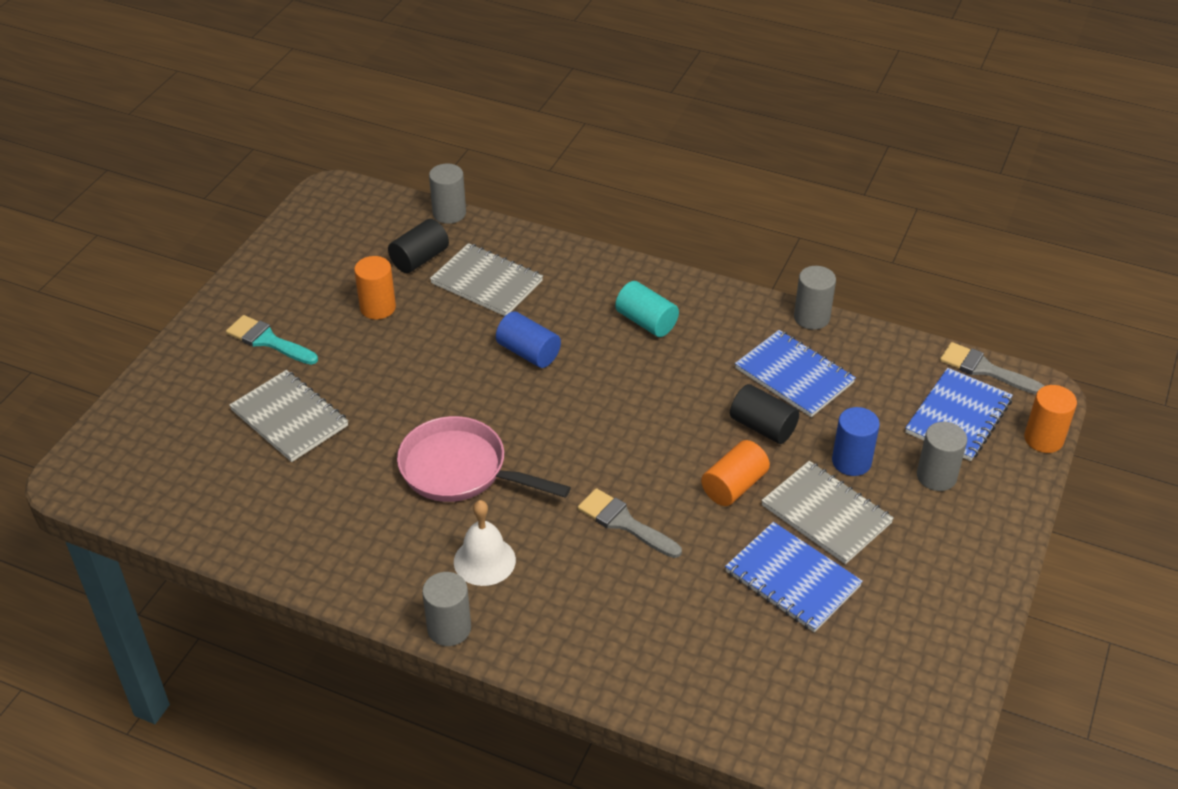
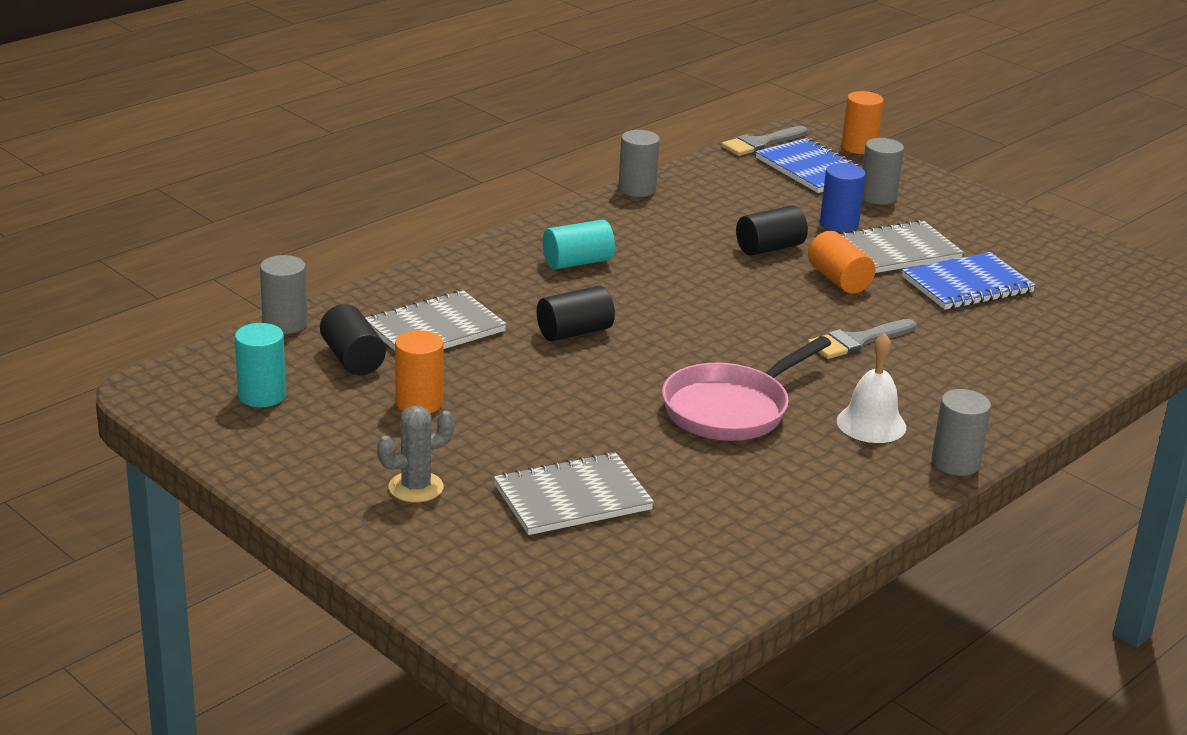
camera: 70 degrees left, 15 degrees down
(268, 341) = (416, 487): turquoise brush -> grey cactus
(348, 237) = (262, 395): none -> turquoise cylinder
(528, 352) = (574, 332): blue cylinder -> black cylinder
(794, 375) = (711, 217): blue notebook -> none

